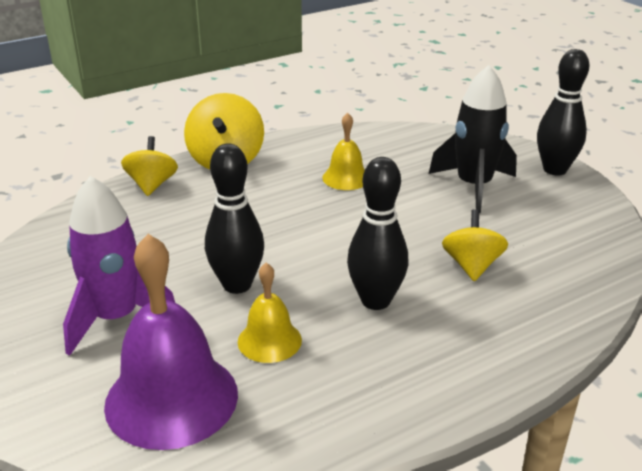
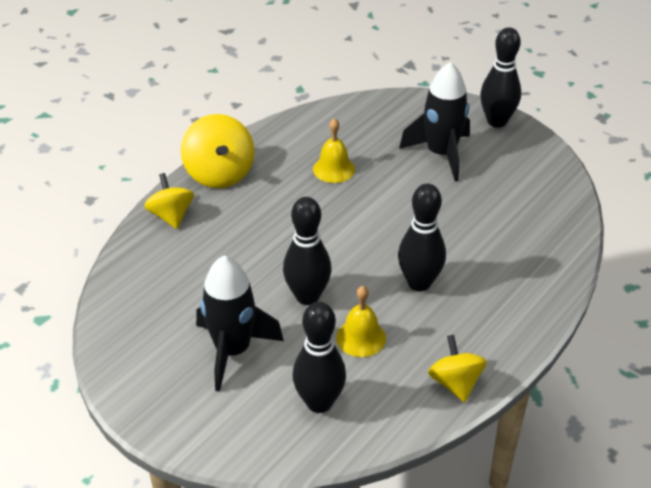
camera: 20 degrees left, 10 degrees up
(116, 318) = (233, 351): purple rocket -> black rocket
(171, 398) = (319, 403): purple bell -> black bowling pin
(472, 266) = (474, 233): yellow spinning top -> yellow spinning top (455, 383)

